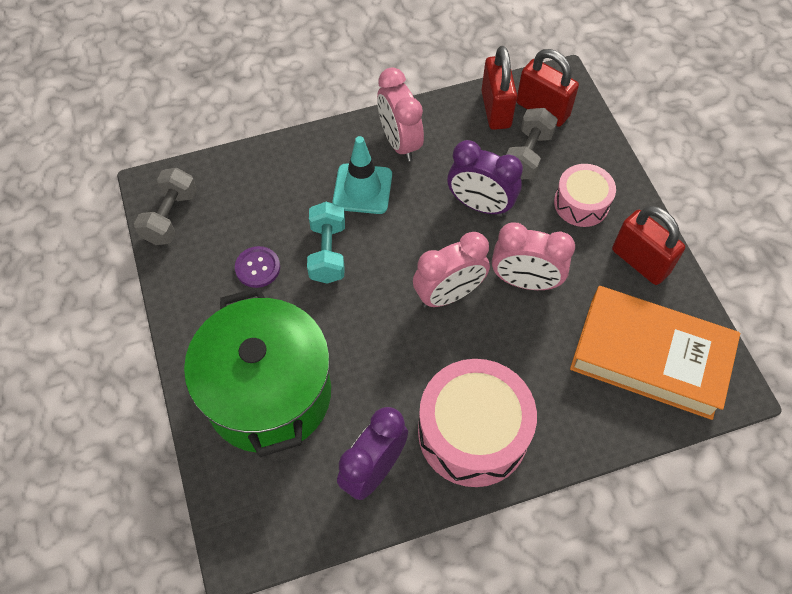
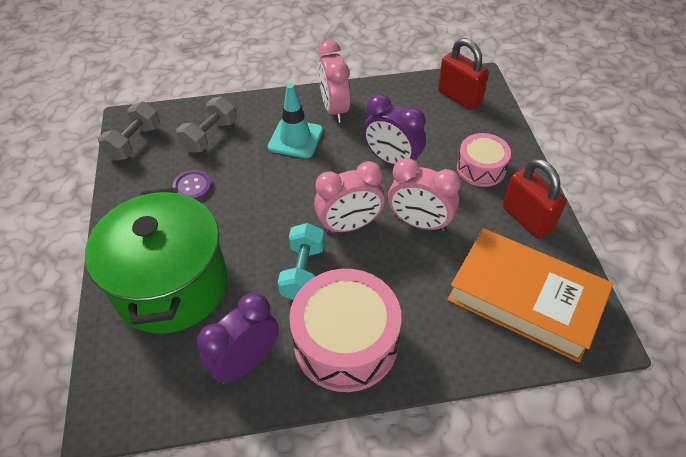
camera: 10 degrees right, 10 degrees down
(328, 252) = (254, 182): turquoise dumbbell -> turquoise dumbbell (303, 272)
(496, 109) = (420, 94): red padlock -> none
(527, 155) = (440, 128): grey dumbbell -> grey dumbbell (210, 136)

